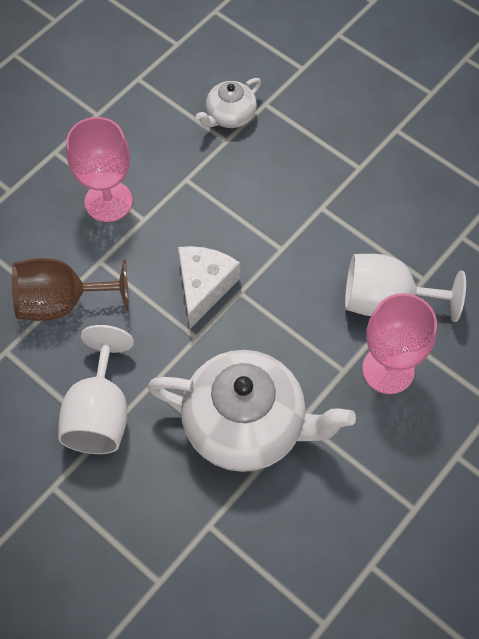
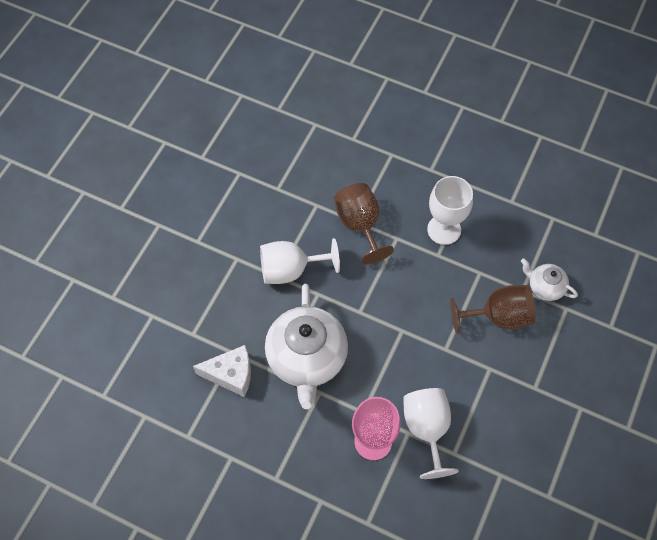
camera: 75 degrees right, 0 degrees up
(108, 201) = (444, 229): pink goblet -> white goblet
(204, 287) = (398, 306): white cheese -> white cheese (231, 374)
(254, 177) = (498, 316): none -> brown goblet

